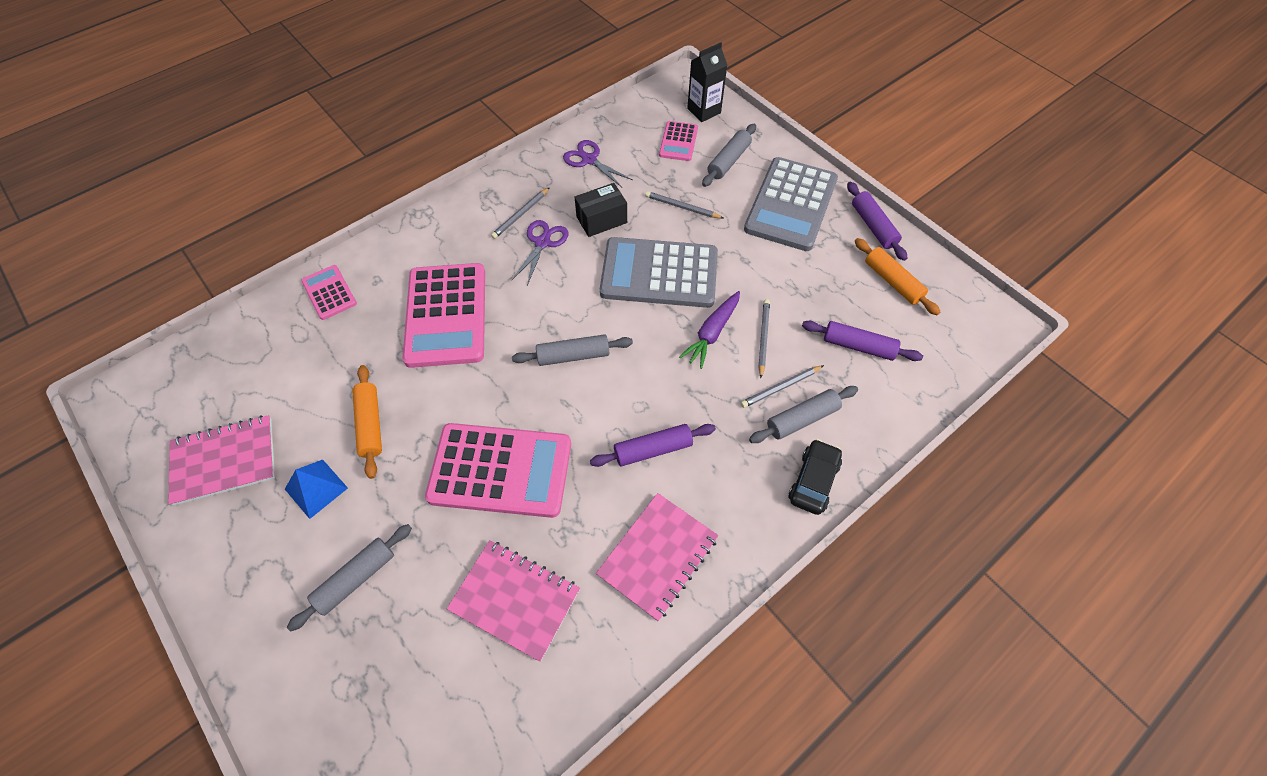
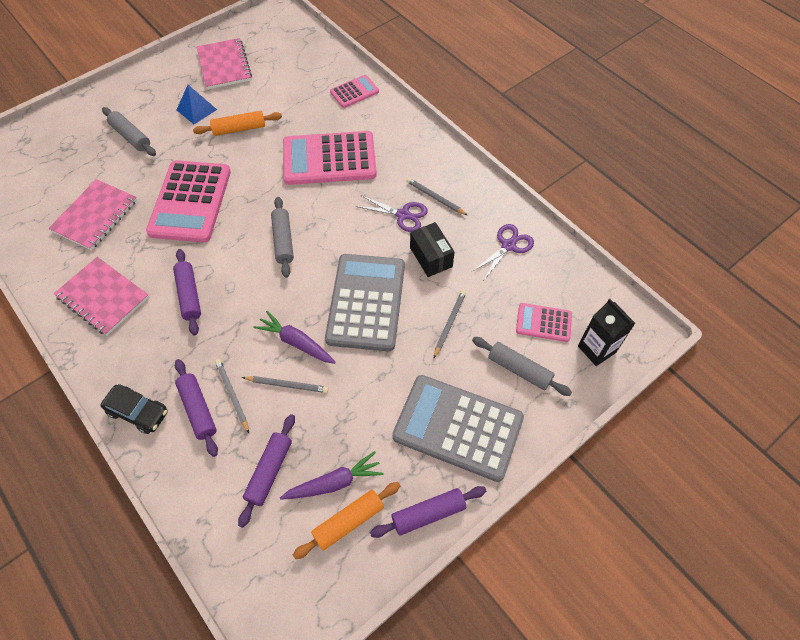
camera: 90 degrees right, 0 degrees up
(802, 419) = (198, 409): grey rolling pin -> purple rolling pin
(859, 293) = (334, 482): none -> purple carrot

